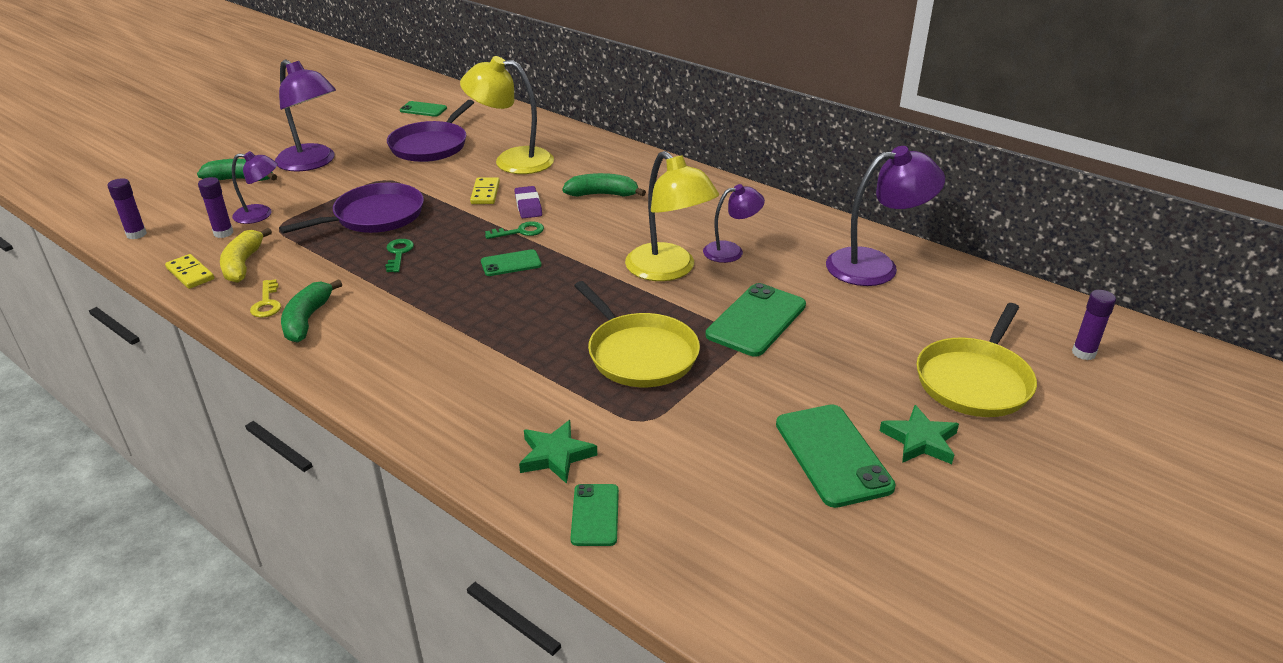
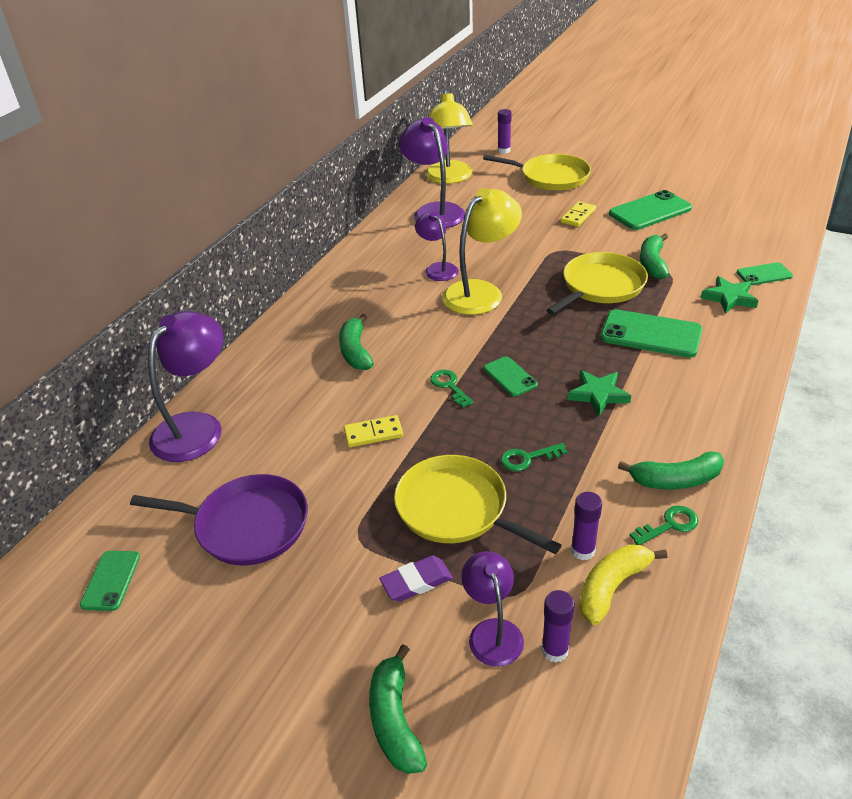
camera: 100 degrees left, 5 degrees up
(136, 234) = (605, 769): purple glue stick -> purple glue stick (583, 550)
(190, 274) = (659, 632): yellow domino -> yellow domino (578, 216)
(243, 264) = (612, 587): yellow banana -> yellow banana turned 150 degrees clockwise
(267, 303) = (669, 525): yellow key -> green key
(312, 163) = (321, 645): purple lamp -> purple lamp (197, 427)
(374, 216) = (456, 509): purple pan -> yellow pan
(512, 161) = (285, 435): yellow lamp -> yellow lamp (449, 178)
(528, 206) = (393, 394): purple eraser -> purple eraser (416, 581)
(674, 412) = (652, 263): none -> green banana
(756, 320) = (530, 247): green phone -> green phone (651, 334)
(920, 440) = (617, 189): green star -> green star (598, 395)

